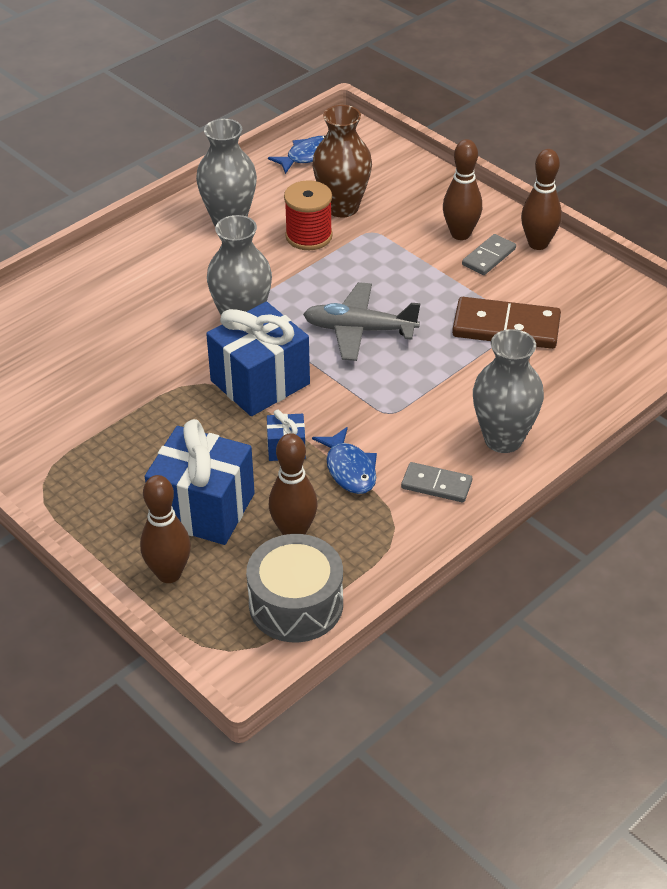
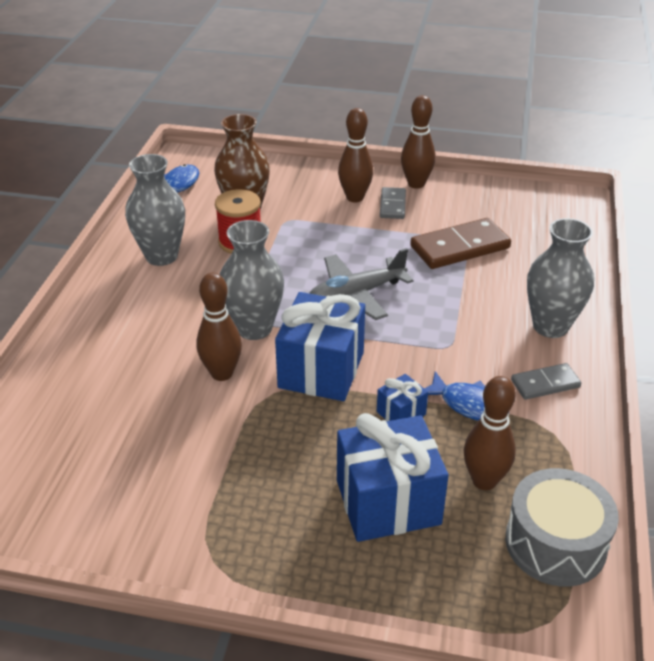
camera: 35 degrees left, 5 degrees down
(169, 574) = (422, 580): brown bowling pin -> brown bowling pin (222, 373)

